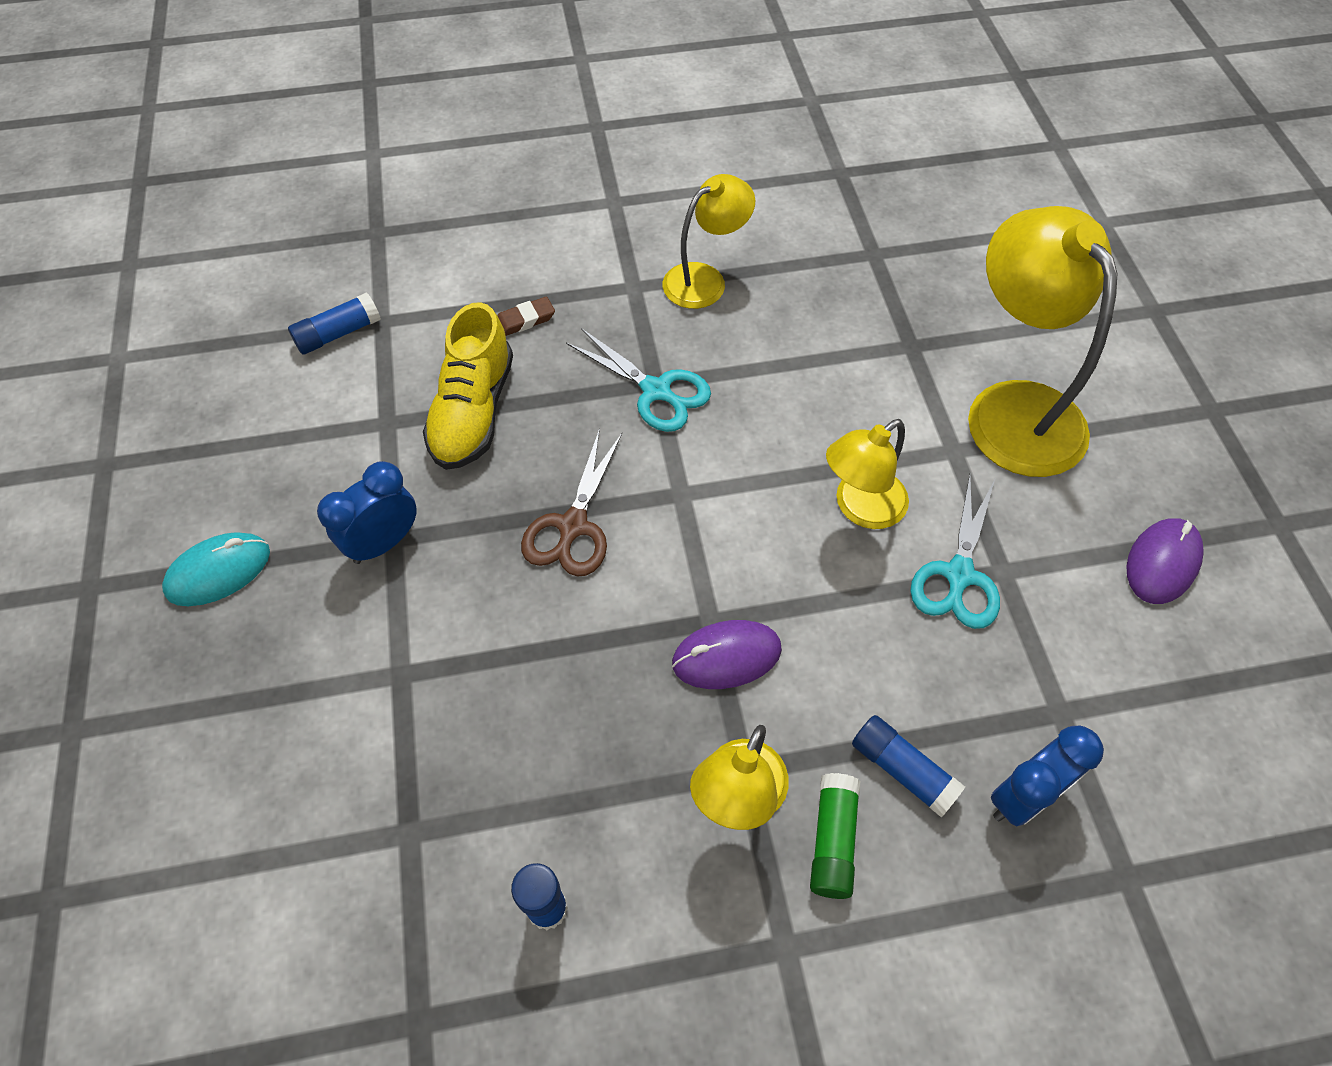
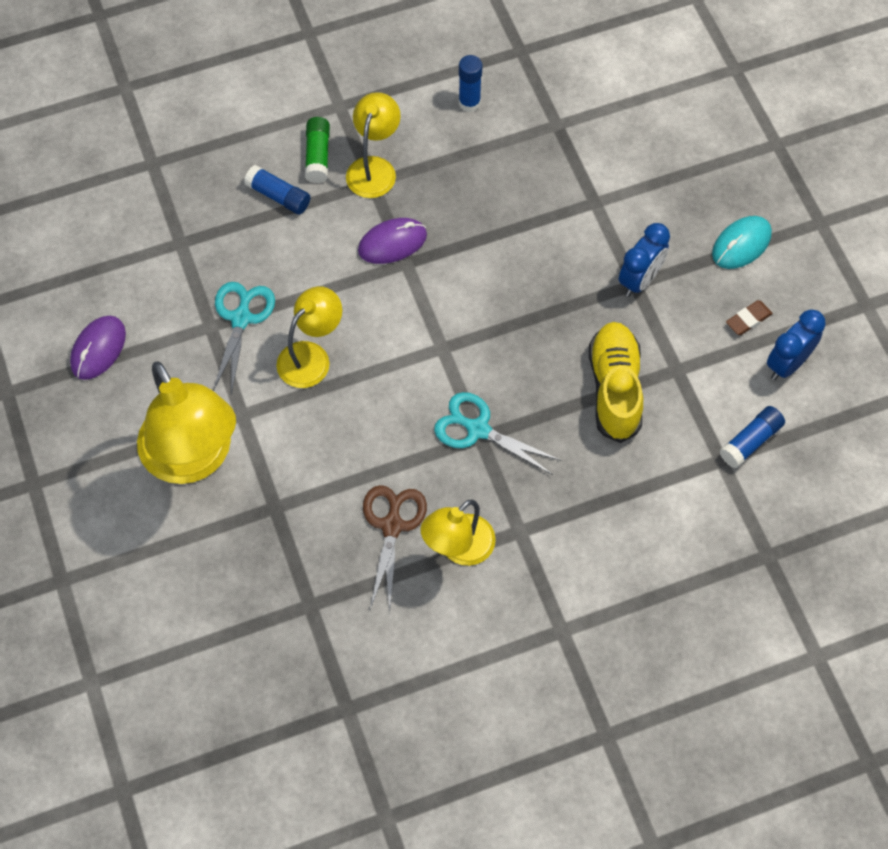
camera: 170 degrees right, 5 degrees up
(524, 320) = (602, 480): brown eraser -> brown eraser (748, 319)
(573, 526) = (513, 311): brown scissors -> brown scissors (392, 525)
(1022, 796) = (208, 193): blue clock -> blue clock (787, 364)

